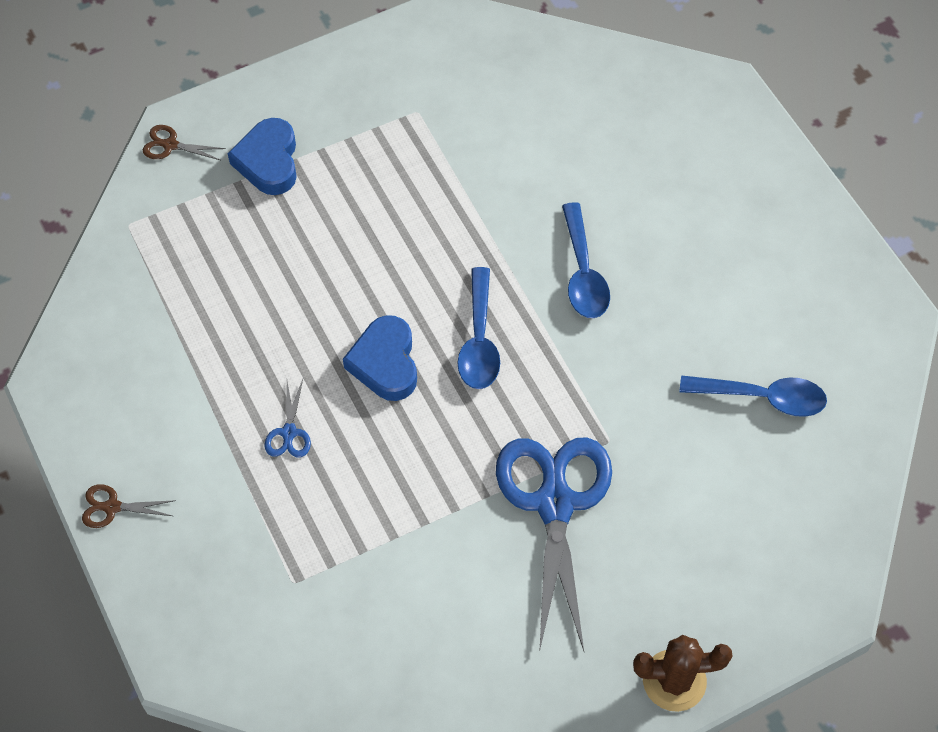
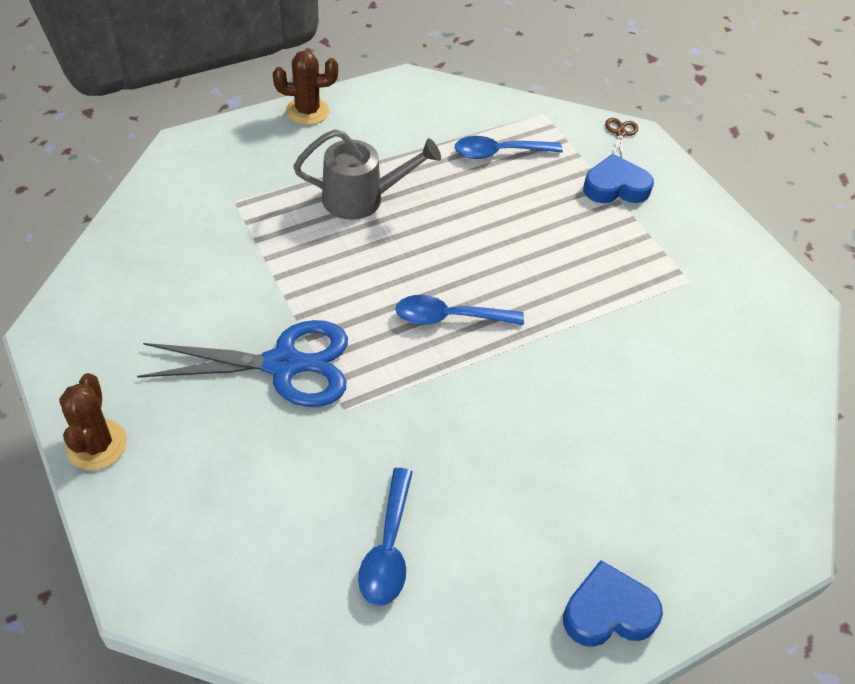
camera: 85 degrees right, 10 degrees down
(112, 507) = (307, 111): brown scissors -> brown cactus
(289, 432) = (362, 199): blue scissors -> grey watering can
(385, 363) = (425, 255): blue heart -> blue heart (608, 611)
(583, 273) = (527, 399): blue spoon -> blue spoon (499, 153)

